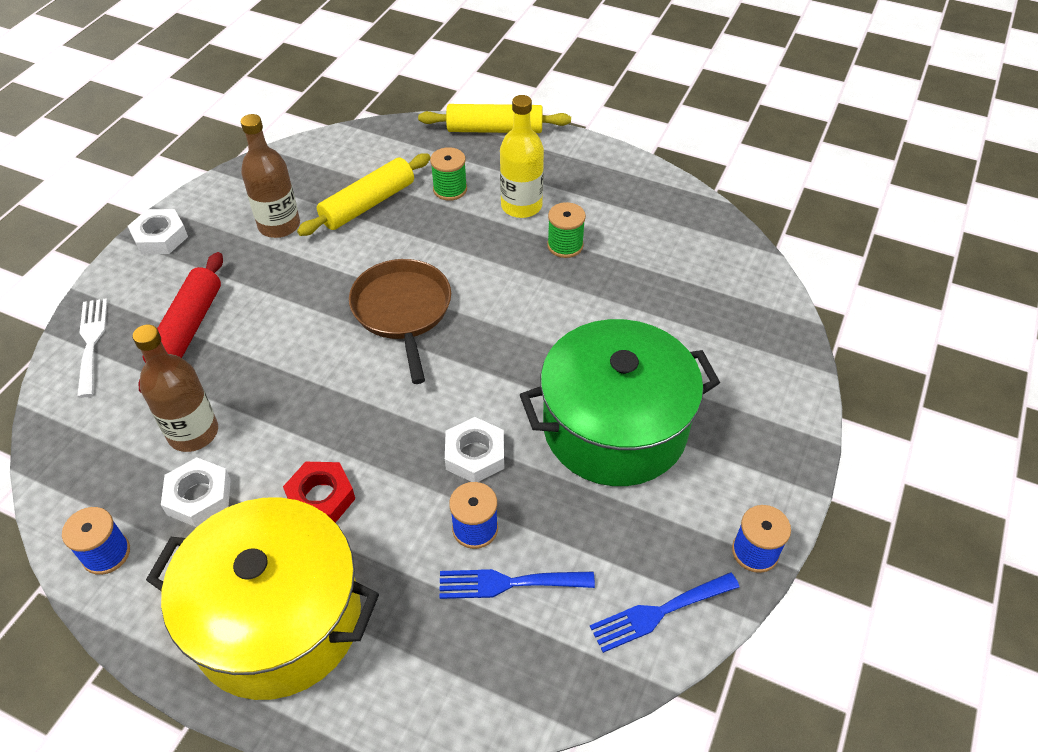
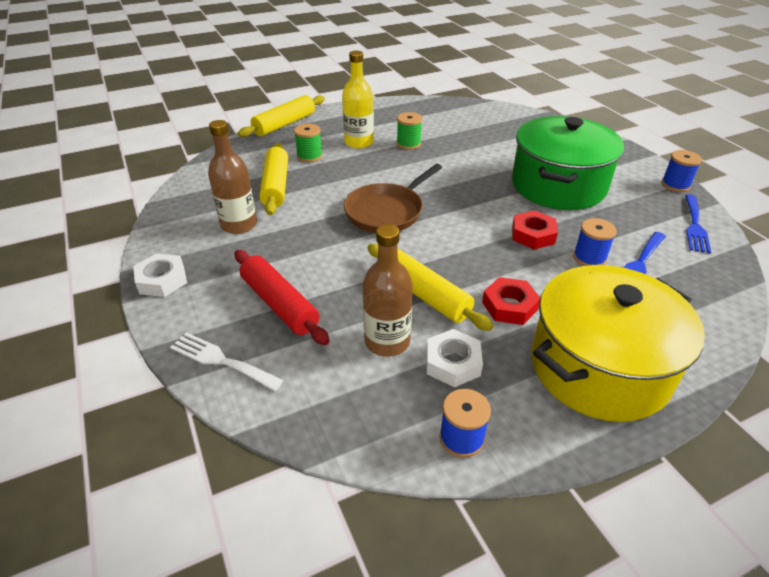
camera: 50 degrees left, 10 degrees down
(284, 421) = (424, 295): none -> yellow rolling pin
(402, 311) = (386, 211): brown pan -> brown pan turned 75 degrees counterclockwise
(475, 455) = (533, 235): white nut -> red nut

